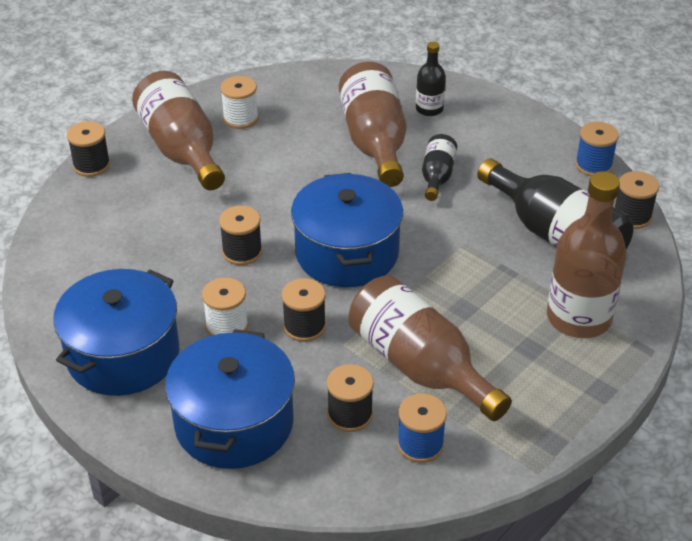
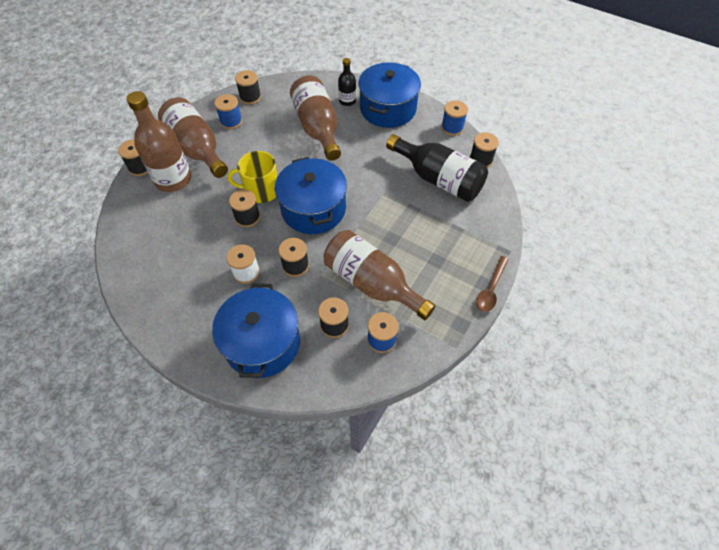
camera: 10 degrees left, 15 degrees up
(123, 355) = (182, 303): blue pot -> blue pot (388, 109)
(240, 118) = (231, 121): white spool -> blue spool
(270, 219) = (261, 191): none -> yellow mug
(276, 88) = (250, 97): none -> black spool
(437, 176) = (360, 147): black bottle -> none
(578, 318) = (462, 235): brown bottle -> brown bottle (173, 179)
(611, 399) = (491, 289): none -> brown spoon

